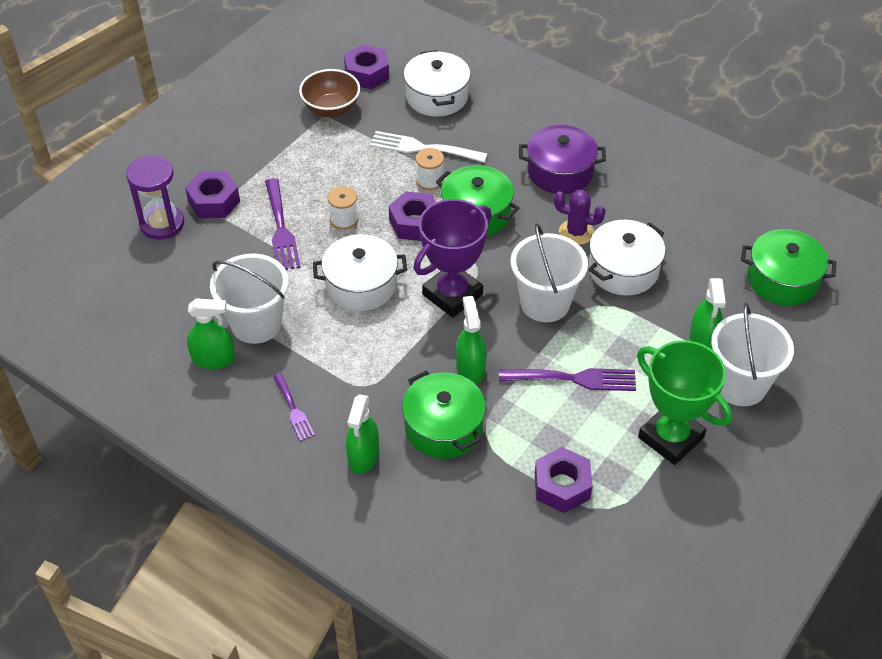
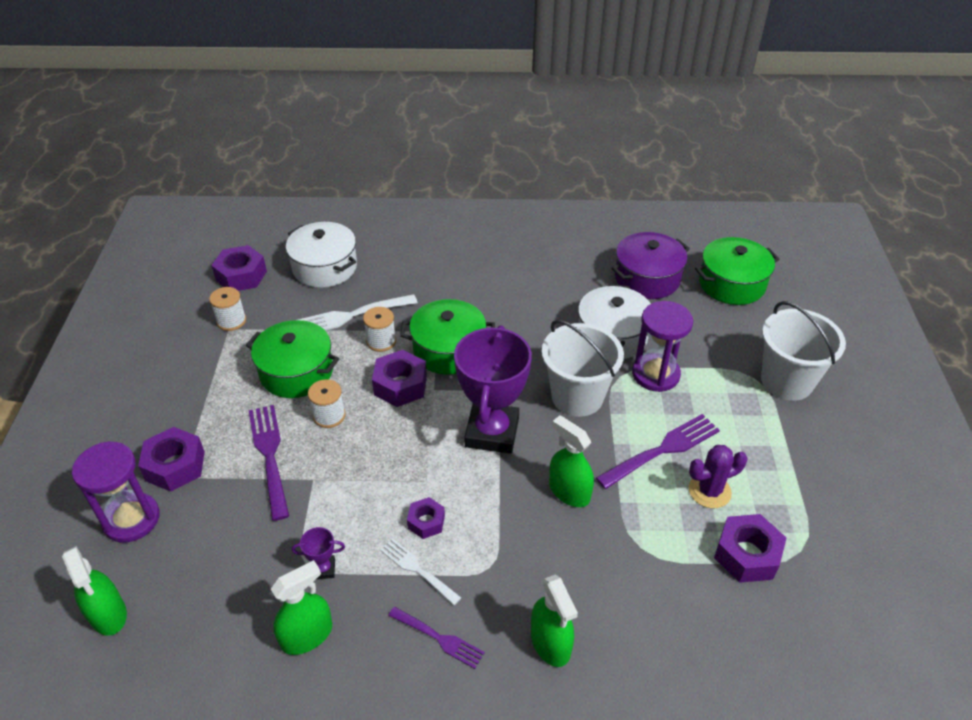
camera: 35 degrees left, 5 degrees down
(256, 324) = (323, 569): white bucket -> purple trophy
(280, 228) = (270, 456): purple fork -> purple fork turned 150 degrees counterclockwise
(316, 360) = (418, 570): none -> white fork
(331, 109) = (231, 321): brown bowl -> white spool
(349, 331) = (426, 522): none -> purple nut
(361, 285) = (399, 469): white pot -> none
(443, 427) = (597, 564): green pot -> green pot (296, 372)
(560, 172) = (487, 282): purple pot -> purple pot (647, 278)
(576, 232) = (546, 324): purple cactus -> purple cactus (709, 491)
(628, 319) = (655, 374): none -> purple hourglass
(670, 438) = (783, 456): green trophy -> none
(703, 340) = (725, 360): green spray bottle -> green spray bottle (108, 614)

